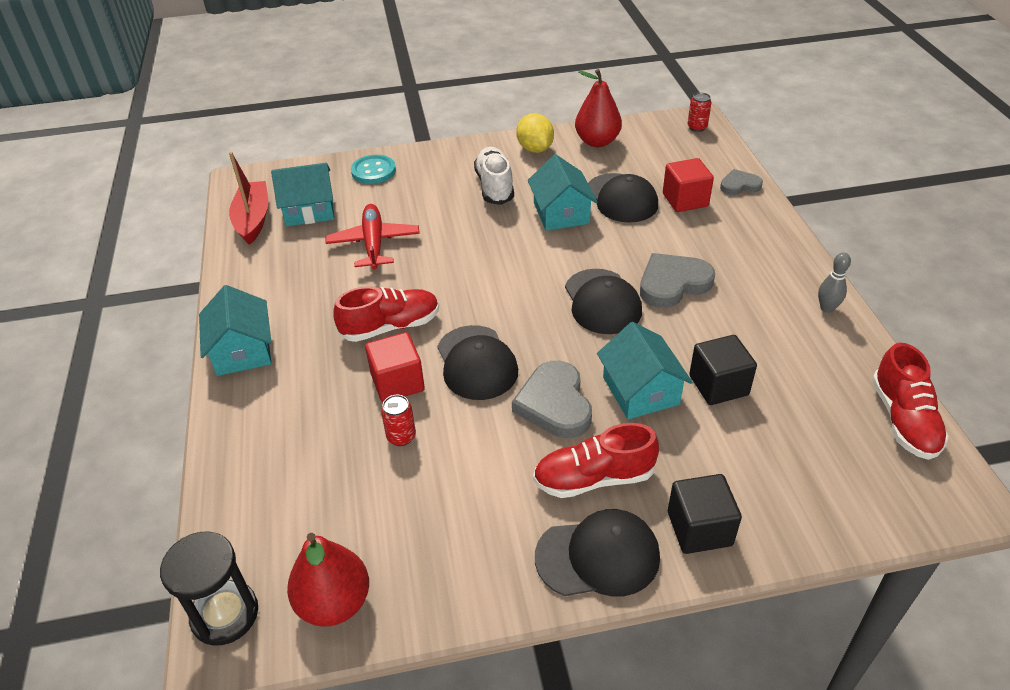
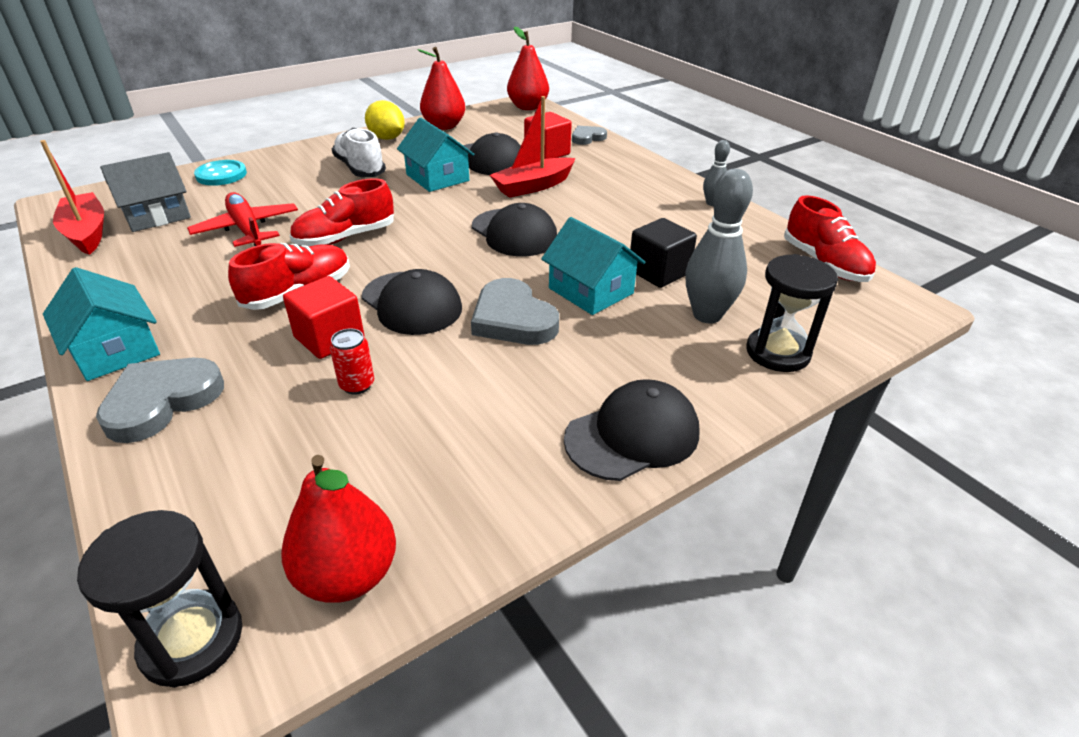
camera: 25 degrees left, 5 degrees down
(309, 210) = (156, 215): turquoise house -> grey house
(593, 478) = (588, 370): red shoe -> red shoe (345, 237)
(649, 244) = (533, 186): none -> red boat
(673, 284) = (572, 209): grey heart -> grey heart (162, 401)
(697, 127) = (528, 107): red can -> red pear
(699, 528) = (714, 384): black cube -> none
(738, 450) = (707, 315): none -> grey bowling pin
(782, 513) = (777, 352): none -> black hourglass

